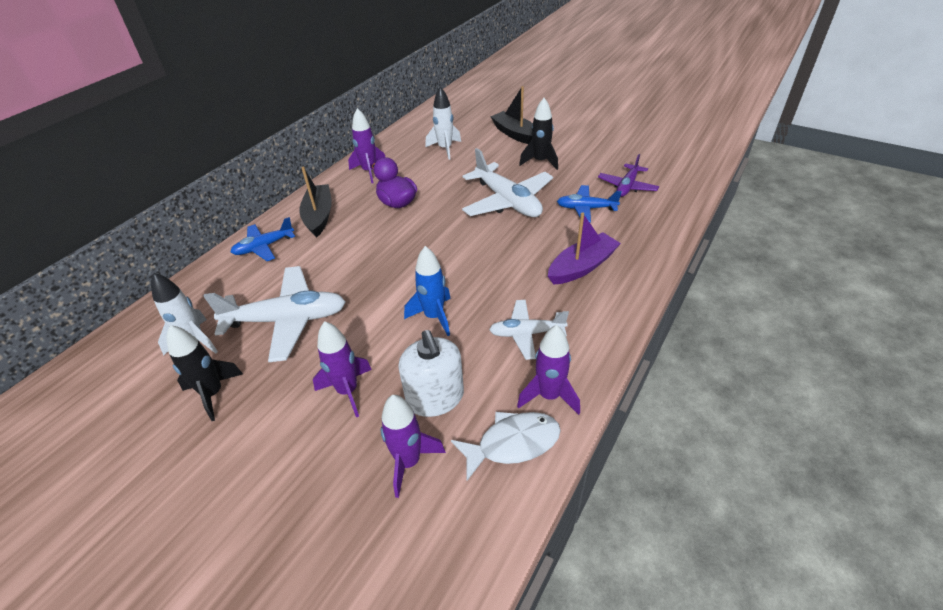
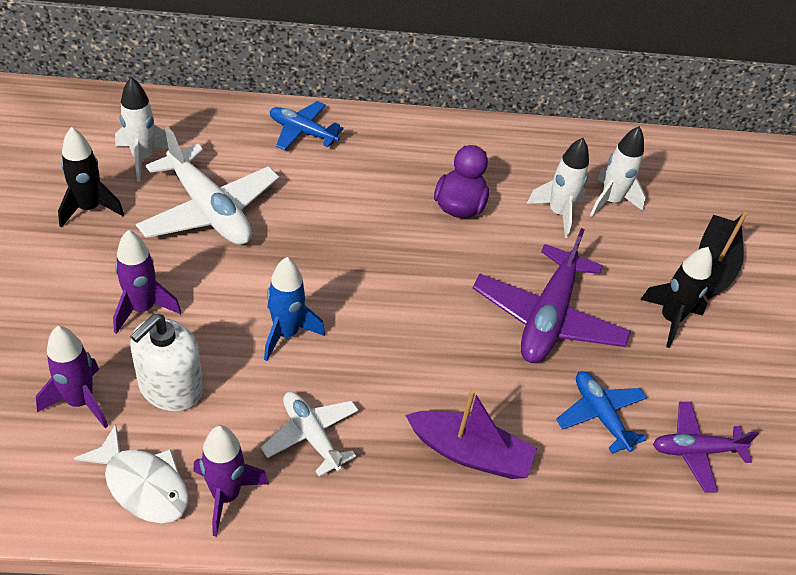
camera: 50 degrees right, 5 degrees up
(319, 216) = (383, 149): black boat -> none
(369, 171) = (500, 150): purple rocket -> none
(437, 169) = (558, 213): none -> white rocket
(507, 201) = (547, 317): white plane -> purple plane

